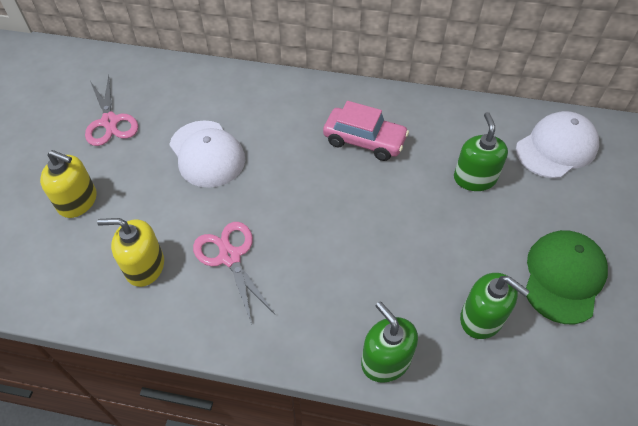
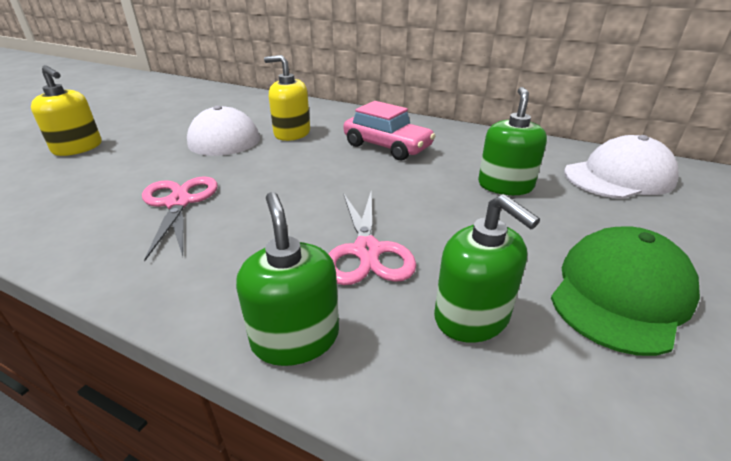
camera: 15 degrees right, 20 degrees down
(110, 122) = (159, 112): pink scissors -> pink scissors (367, 251)
(145, 266) = (85, 196): yellow soap dispenser -> yellow soap dispenser (292, 133)

